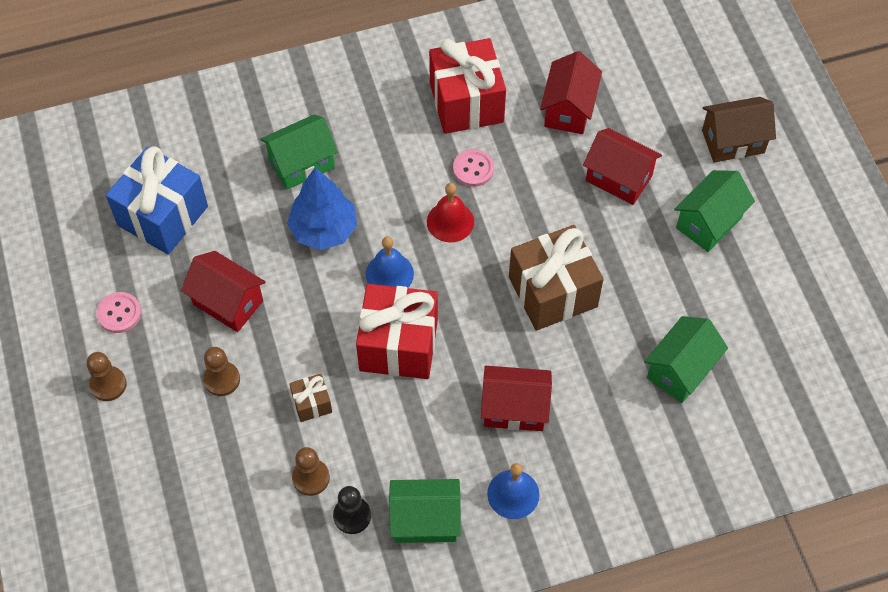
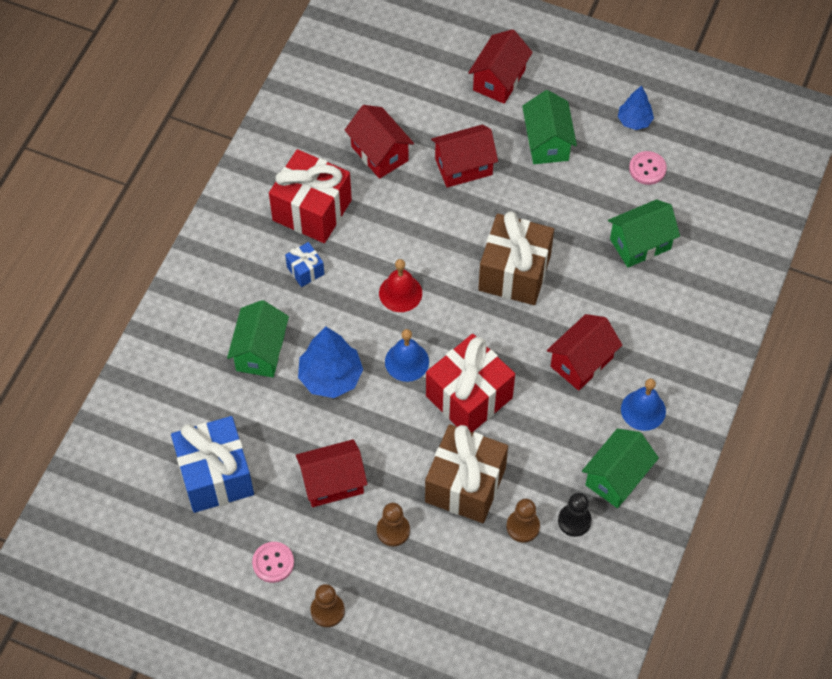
camera: 50 degrees left, 0 degrees up
(312, 403) = (465, 485): brown gift -> brown gift, size x2.16
(406, 139) = (305, 270): none -> blue gift
(473, 169) = (371, 247): pink button -> pink button (647, 169)
(680, 370) = (640, 244): green house -> green house turned 75 degrees clockwise
(733, 141) = (499, 80): brown house -> red house
(803, 274) = (634, 121): none -> blue tree

